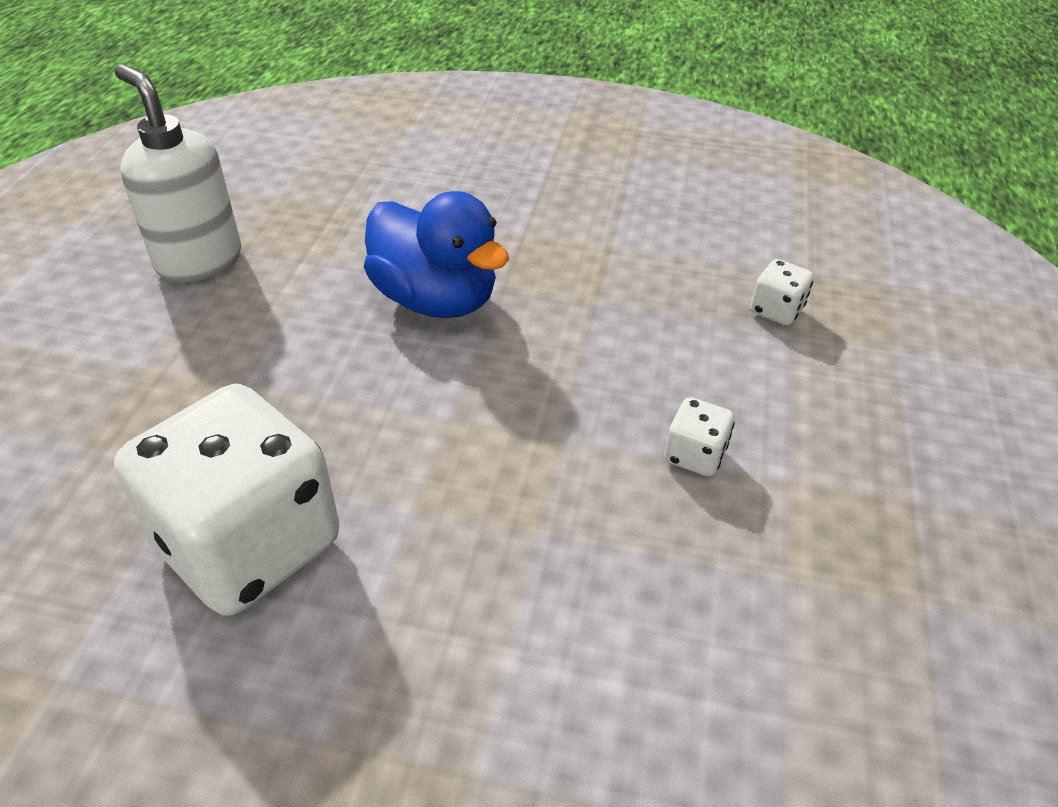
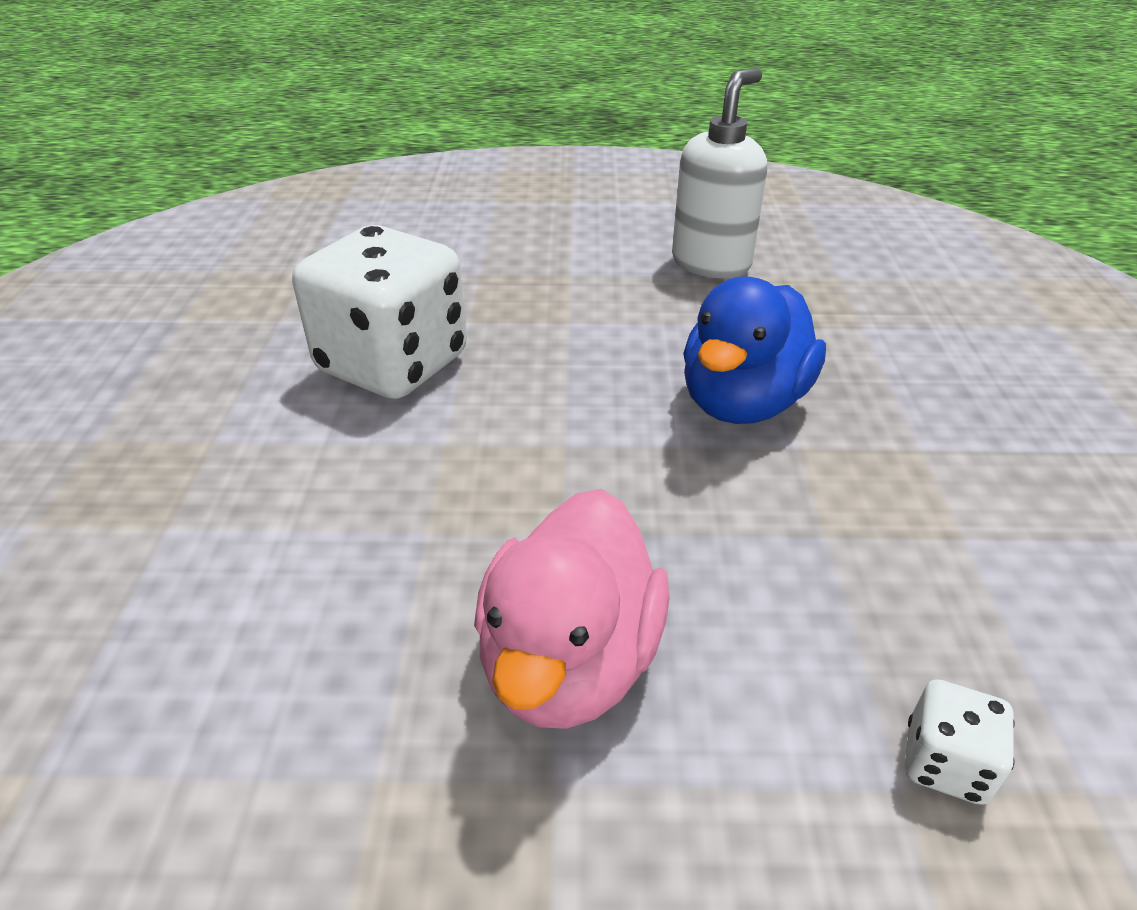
camera: 80 degrees right, 5 degrees down
(694, 455) = (569, 661): white dice -> pink duck

